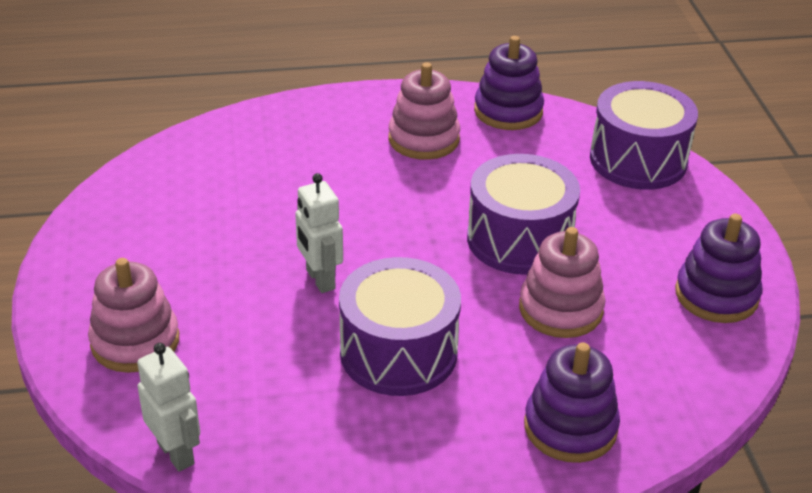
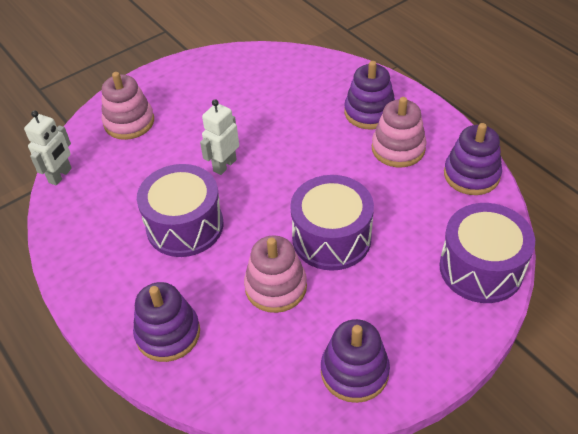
camera: 65 degrees right, 10 degrees up
(344, 134) = (369, 112): none -> purple stacking toy

